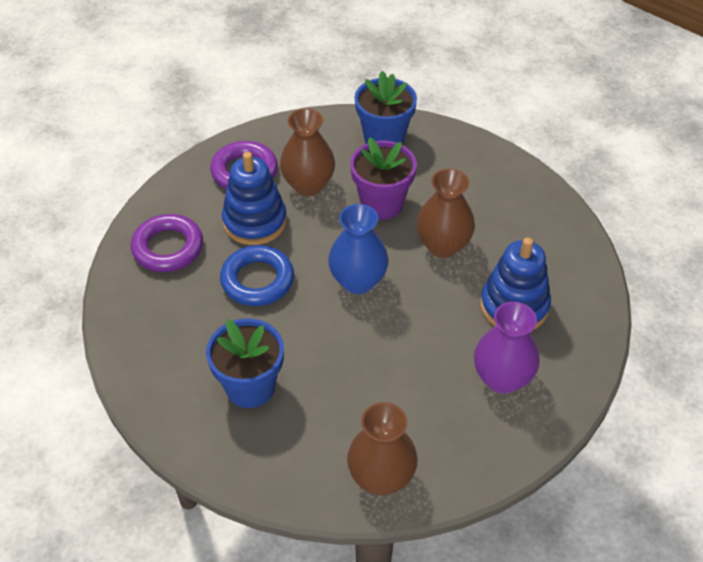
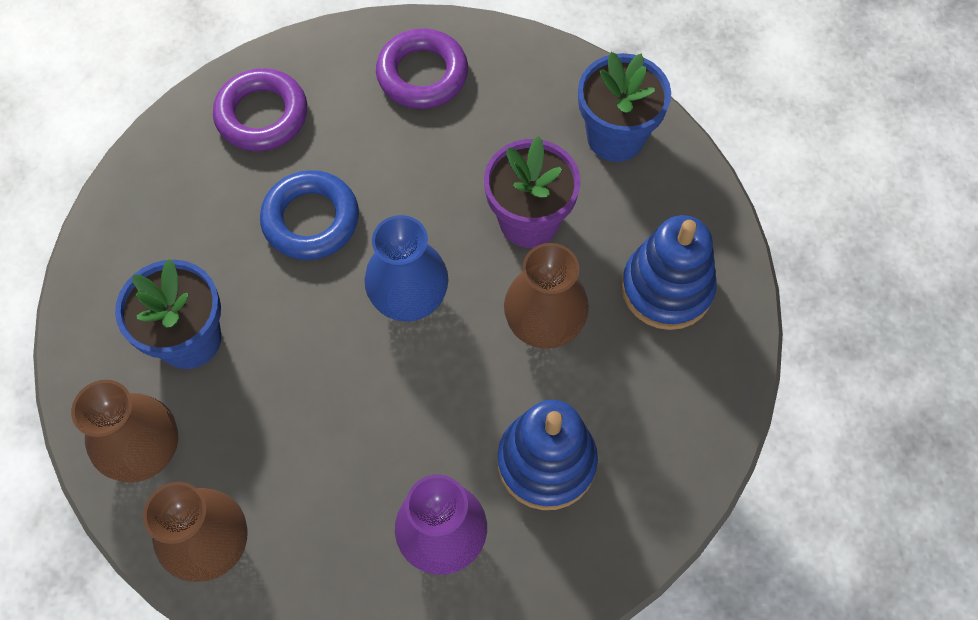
camera: 40 degrees right, 15 degrees up
(255, 221) = (374, 146): blue stacking toy -> blue stacking toy (666, 288)
(308, 185) = (473, 139): brown vase -> brown vase (146, 451)

